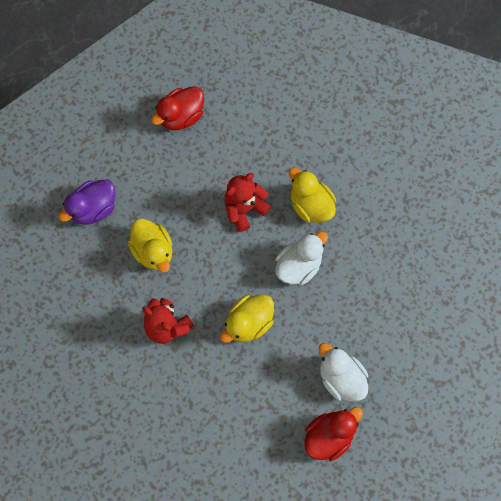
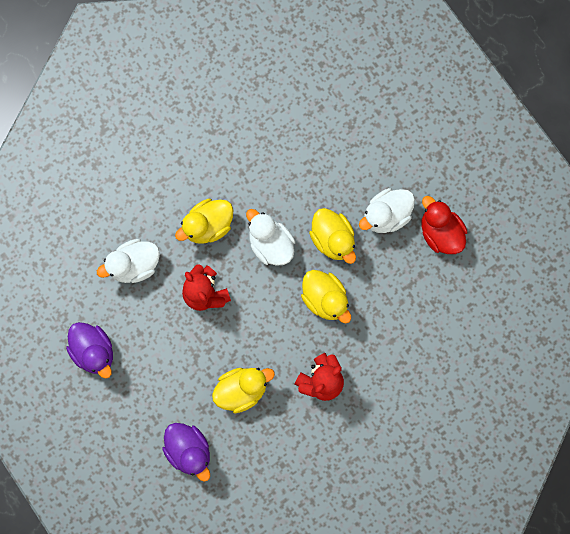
camera: 85 degrees left, 5 degrees up
(181, 116) = (94, 351): red duck -> purple duck
(265, 143) = (134, 265): none -> white duck
(310, 325) = (333, 239): none -> yellow duck

